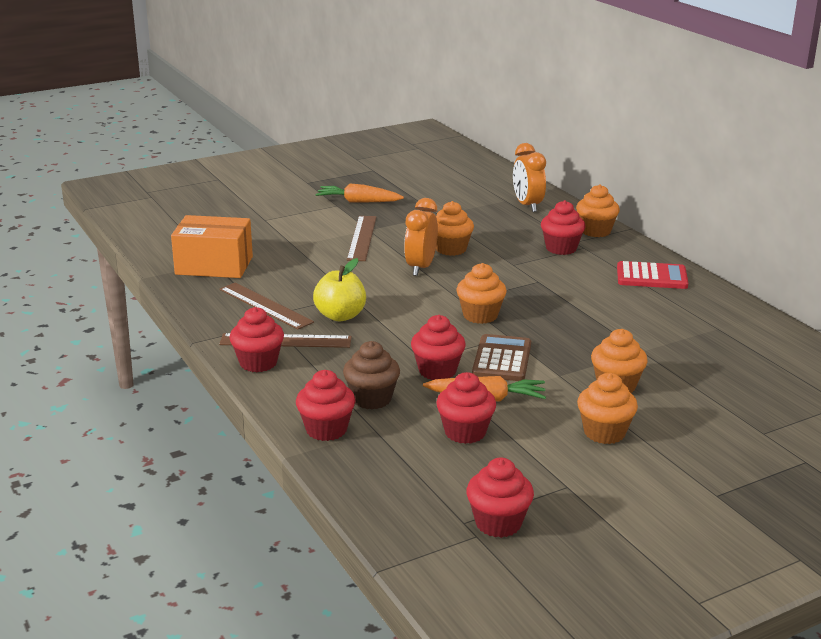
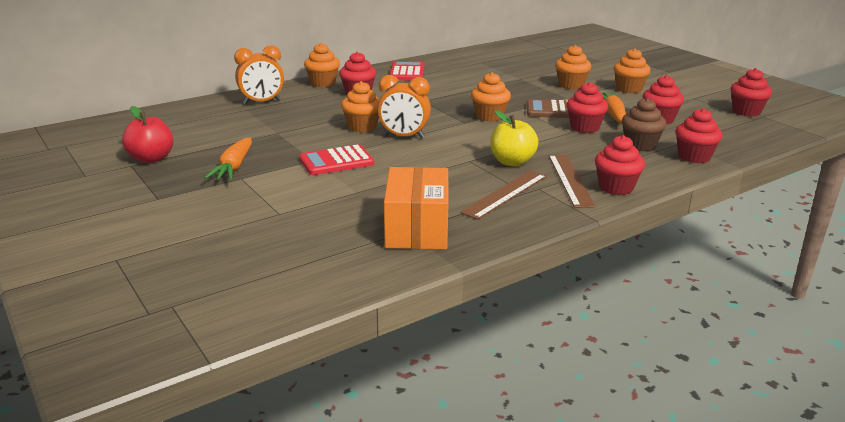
camera: 95 degrees left, 0 degrees up
(362, 238) = (336, 161): brown ruler -> red calculator
(384, 175) = (151, 158): none -> red apple

